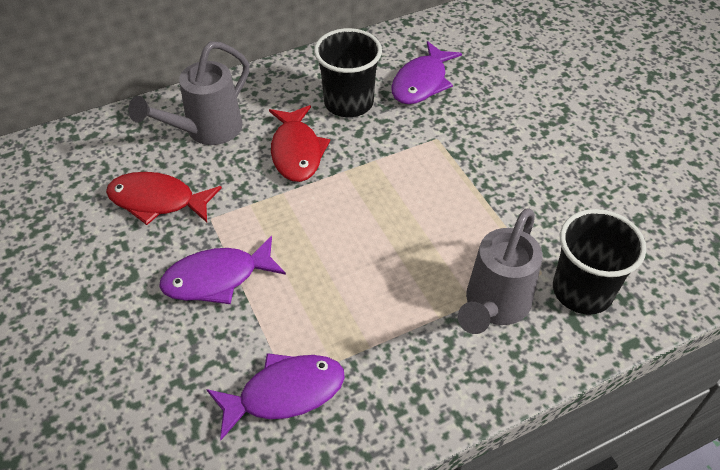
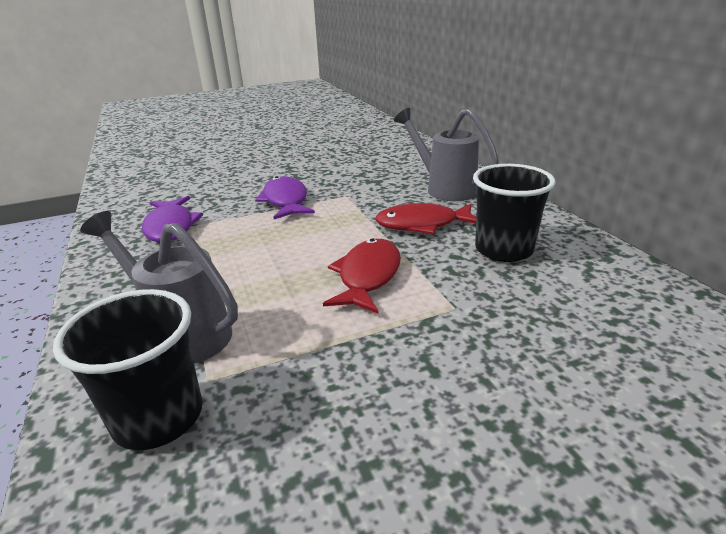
camera: 95 degrees right, 20 degrees down
(158, 201) = (366, 178): red fish -> red fish (368, 276)
(421, 82) = (565, 300): purple fish -> none

